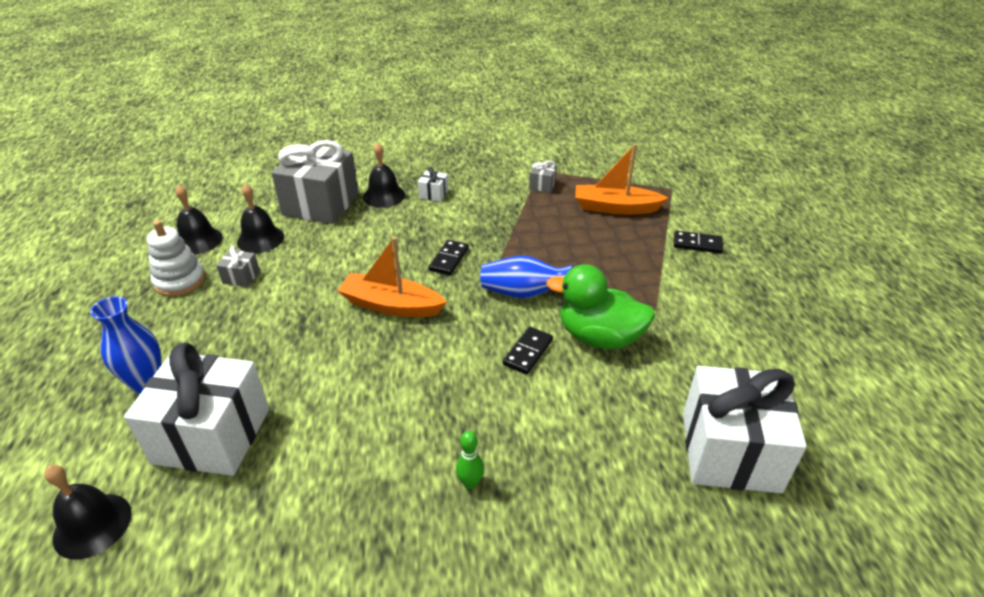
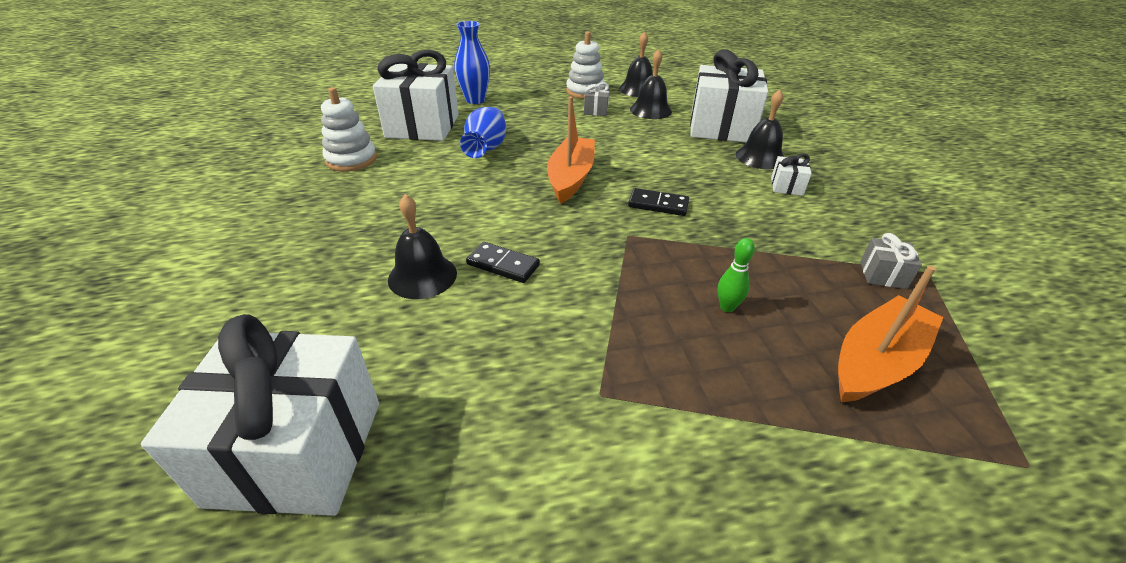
camera: 85 degrees right, 0 degrees up
(92, 525) = (363, 106): black bell -> black bell (422, 276)
(290, 504) = (351, 160): none -> white stacking toy
(321, 204) = (721, 128): grey gift -> white gift
(470, 483) = (337, 234): green bowling pin -> green bowling pin (727, 307)
(523, 293) = (609, 260): blue vase -> blue vase (486, 149)
(599, 337) = (531, 326): green duck -> none
(615, 208) = (876, 361): orange boat -> orange boat turned 45 degrees clockwise
(697, 244) = (824, 488): black domino -> none

